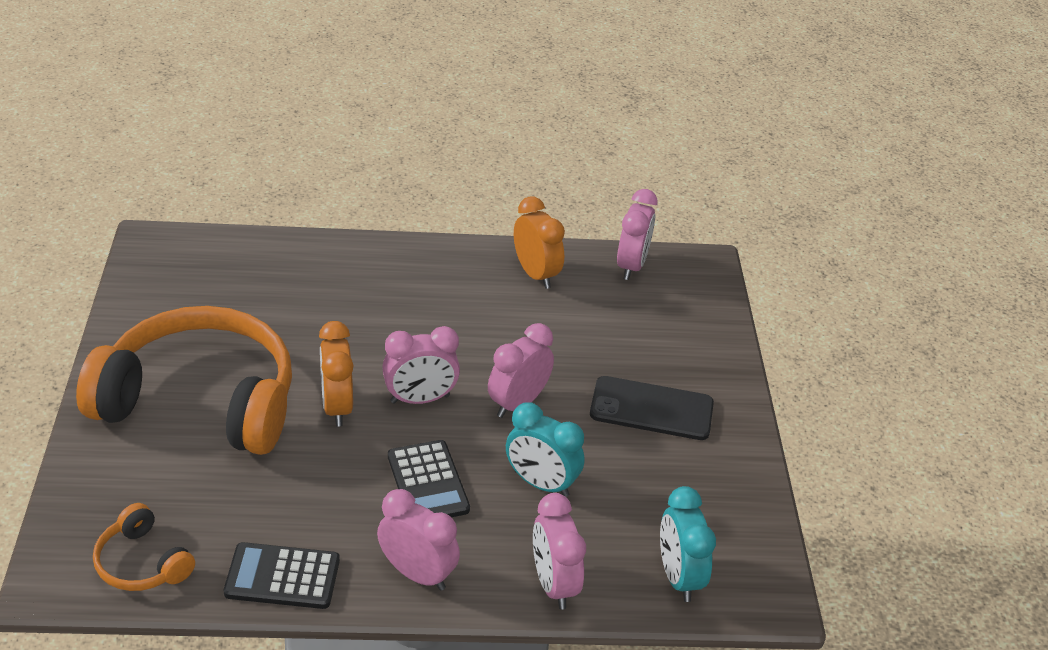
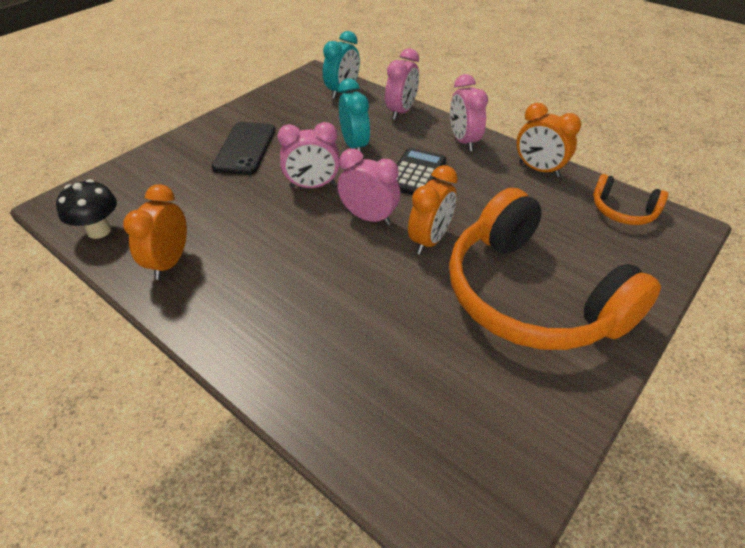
camera: 135 degrees left, 5 degrees up
(142, 563) = (623, 211): orange headphones -> orange headphones turned 120 degrees clockwise
(282, 577) = (538, 169): black calculator -> orange clock
(631, 266) = (99, 231): pink clock -> black mushroom
(651, 409) = (245, 148): black phone -> black phone turned 45 degrees clockwise

